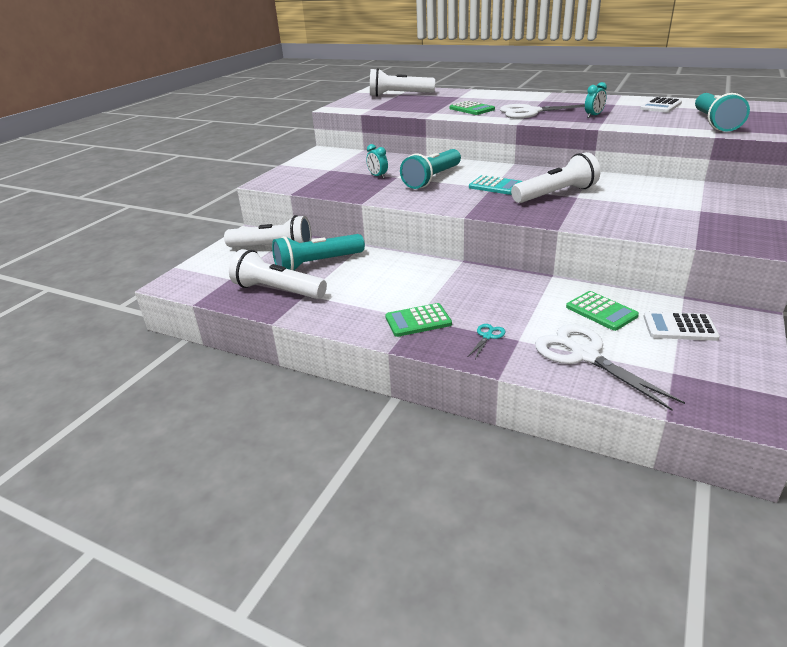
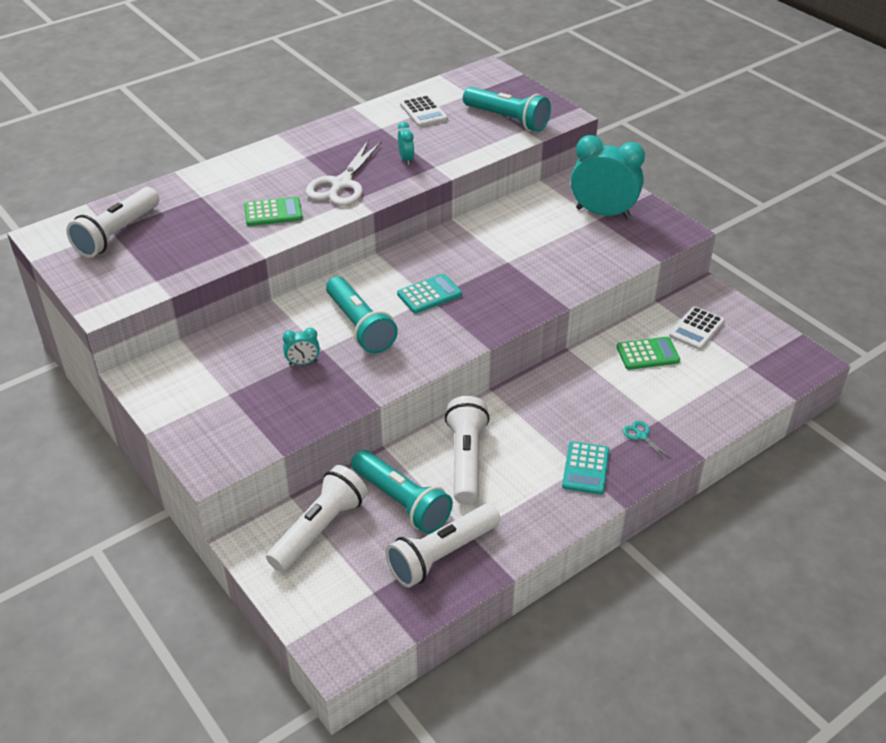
camera: 65 degrees left, 10 degrees up
(317, 264) = (401, 502): turquoise flashlight -> turquoise flashlight turned 45 degrees counterclockwise
(418, 321) = (585, 468): green calculator -> turquoise calculator
(556, 194) = (489, 270): white flashlight -> white flashlight (466, 459)
(585, 355) = (703, 396): white scissors -> none
(713, 210) = (603, 213): none -> turquoise clock

